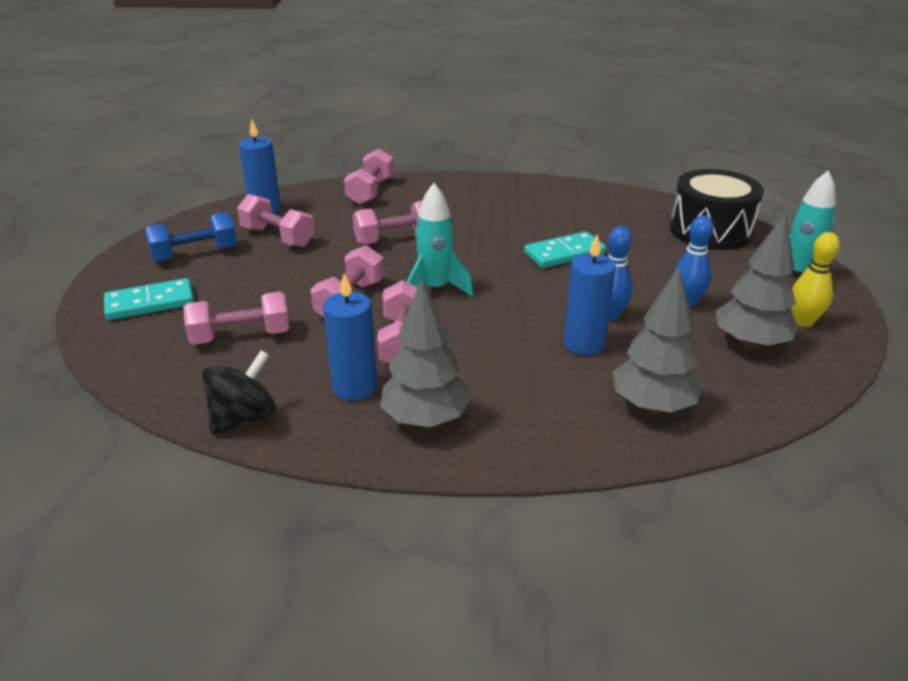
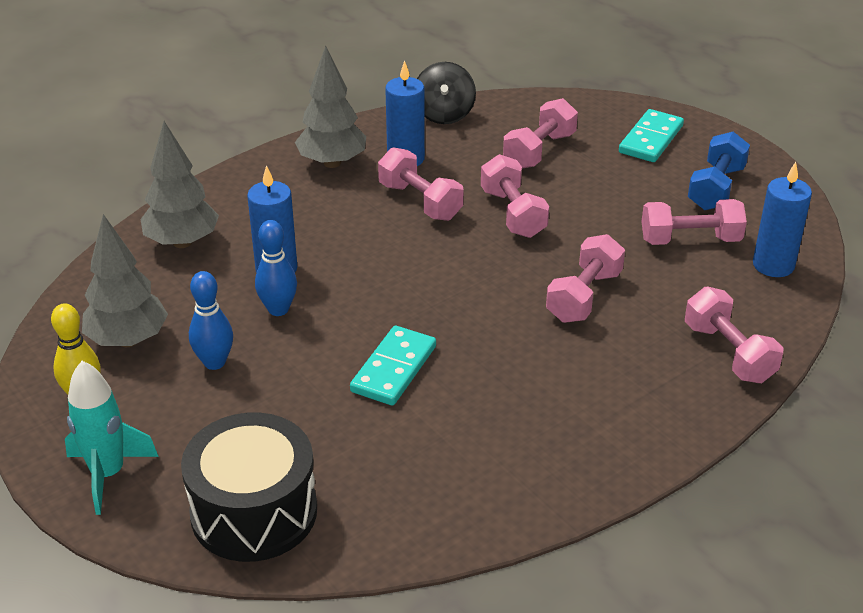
camera: 140 degrees right, 5 degrees up
(435, 289) = (461, 259): turquoise rocket -> none

